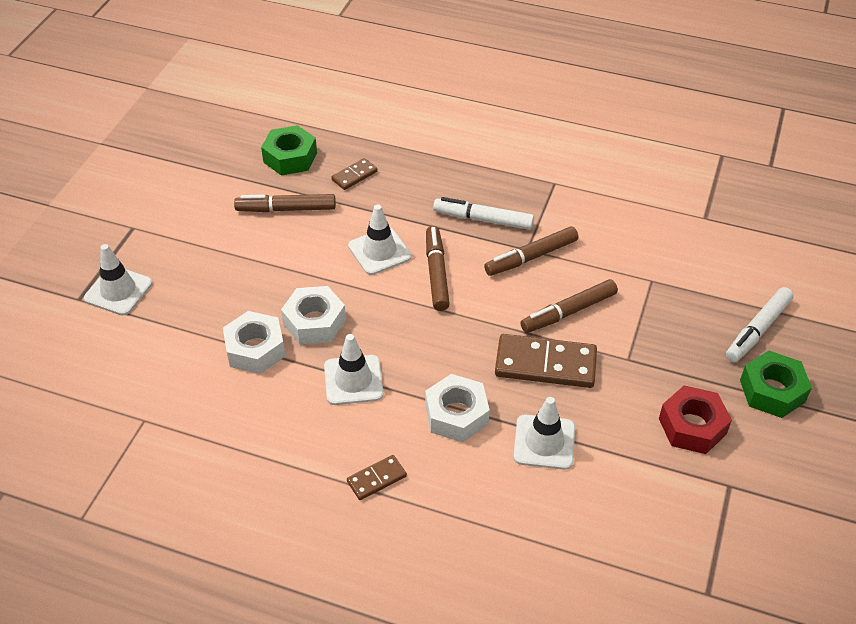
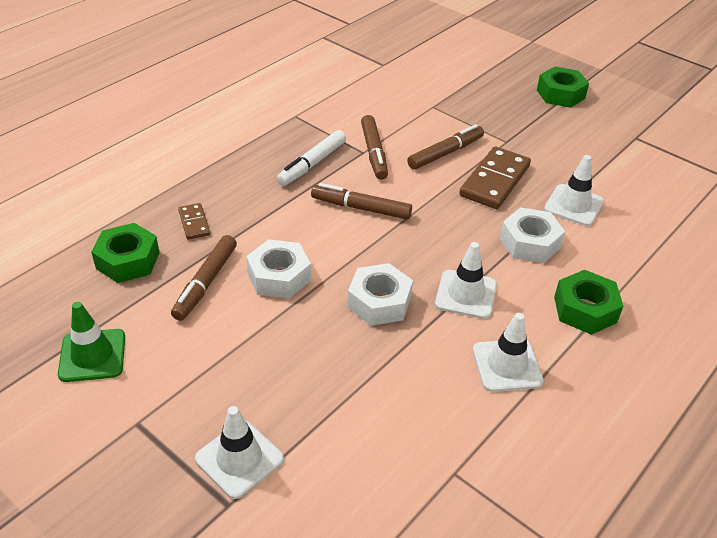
camera: 70 degrees left, 5 degrees down
(185, 180) = (92, 355): none -> green traffic cone
(255, 349) = (394, 355): white nut -> white nut (279, 277)
(376, 479) = (585, 309): brown domino -> green nut
(379, 251) = (311, 234): white traffic cone -> white traffic cone (507, 365)
(568, 312) = (445, 153): brown marker -> brown marker turned 120 degrees counterclockwise
(692, 426) = (580, 135): red nut -> none
(758, 330) = (504, 81): white marker -> none

